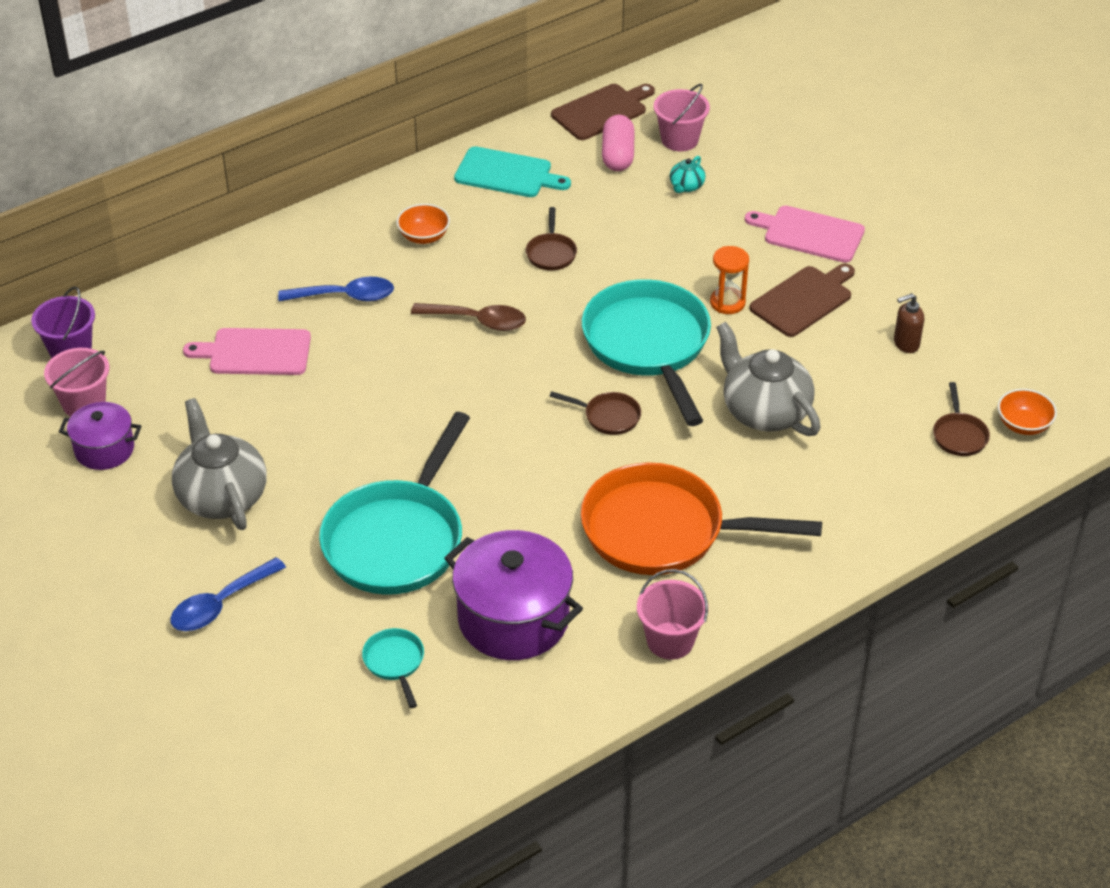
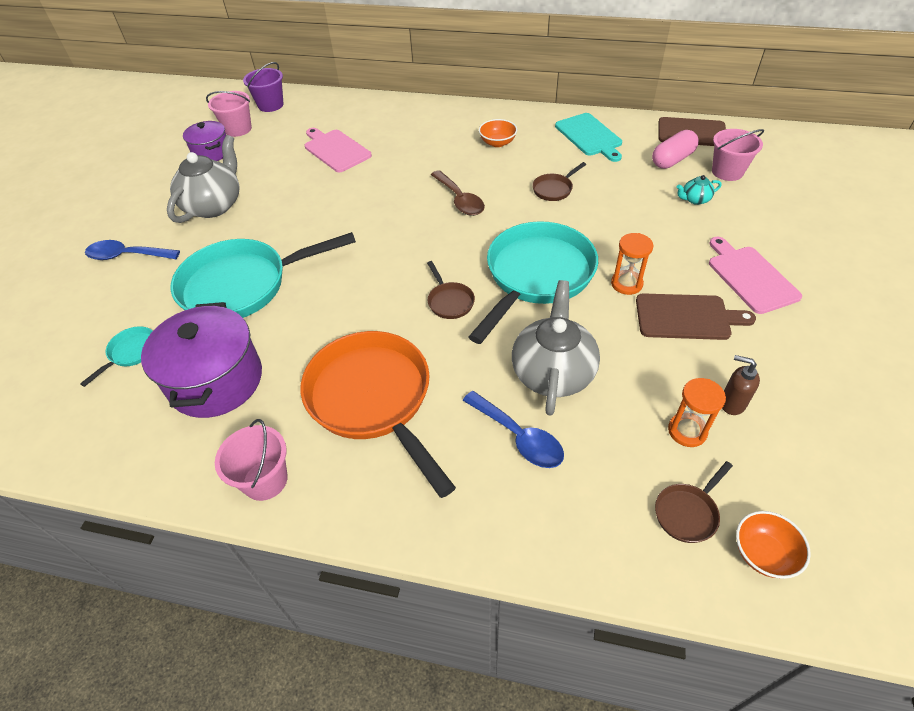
camera: 50 degrees right, 5 degrees up
(345, 296) = (415, 149): blue spoon -> blue spoon (518, 437)
(900, 384) = (687, 431): none -> orange hourglass

